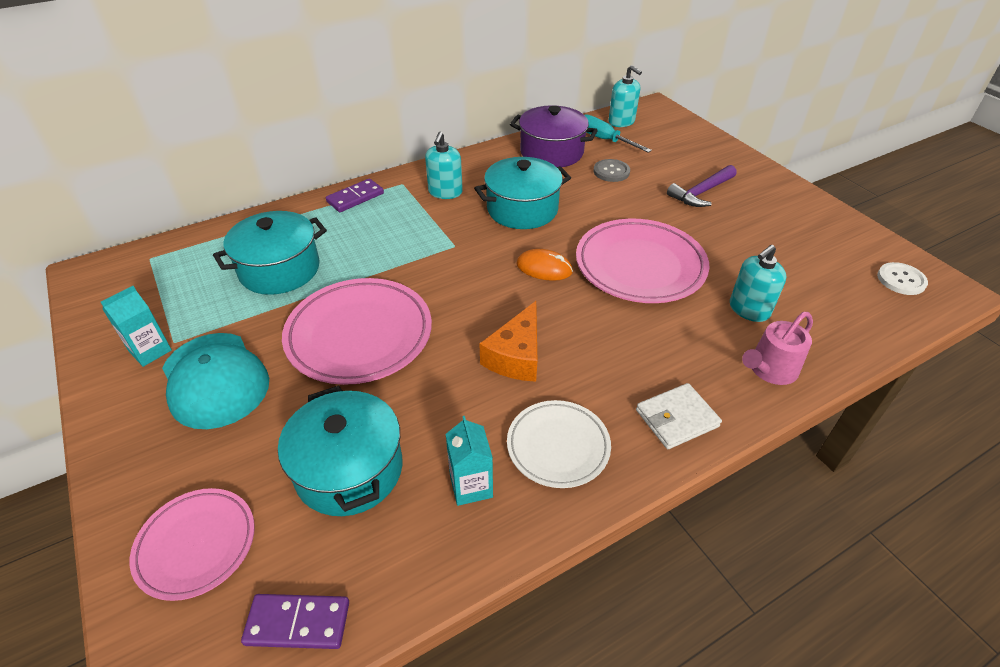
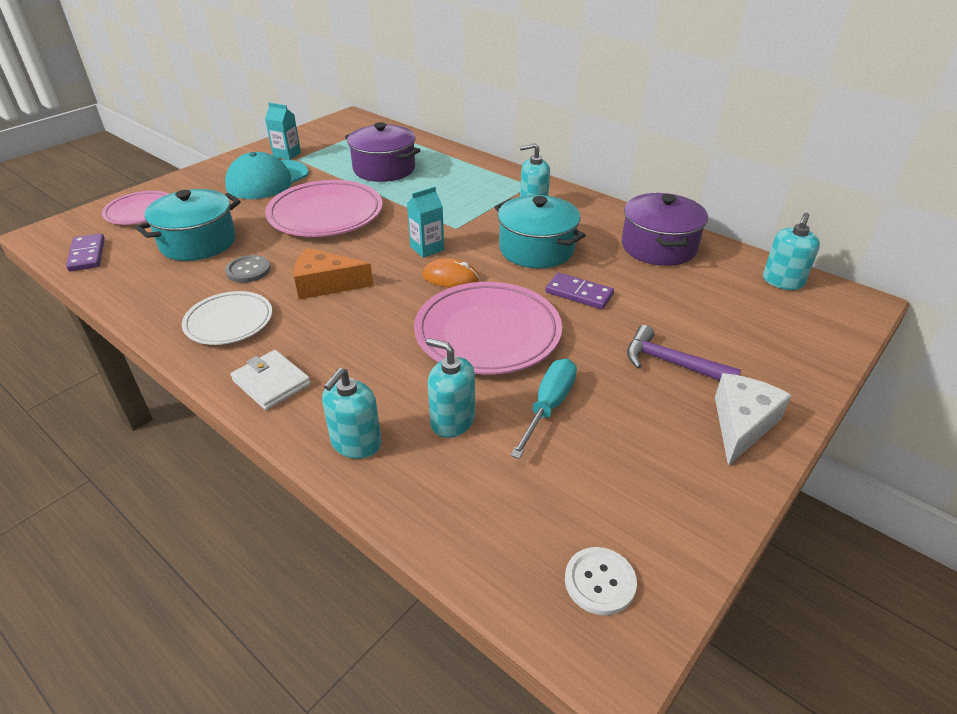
camera: 70 degrees right, 5 degrees down
(279, 269) = (384, 169): turquoise pot -> purple pot
(355, 198) = (492, 172): purple domino -> purple domino (579, 294)
(471, 486) = (187, 291): turquoise carton -> turquoise carton (427, 248)
(544, 268) = (450, 277): orange mouse -> orange mouse turned 75 degrees counterclockwise
(604, 140) = (723, 275): turquoise screwdriver -> turquoise screwdriver (548, 406)
(611, 172) = (656, 290): grey button -> grey button (248, 270)
(767, 187) = (741, 424): none -> white cheese
(770, 370) = (356, 443): pink watering can -> turquoise soap dispenser

